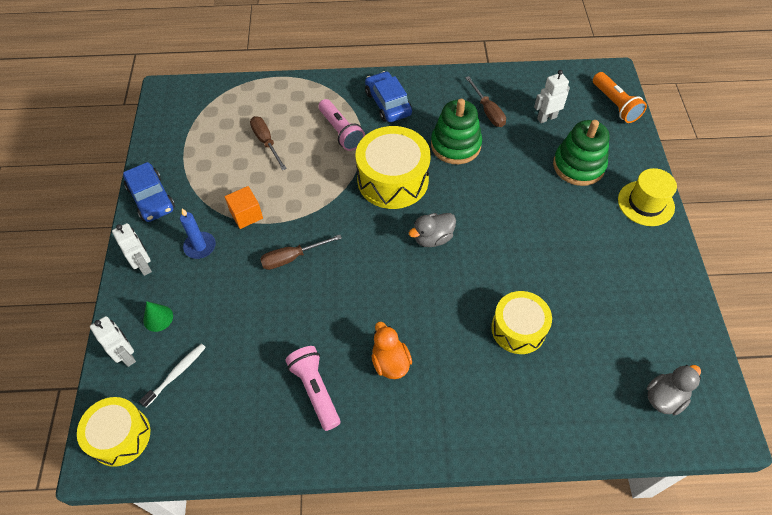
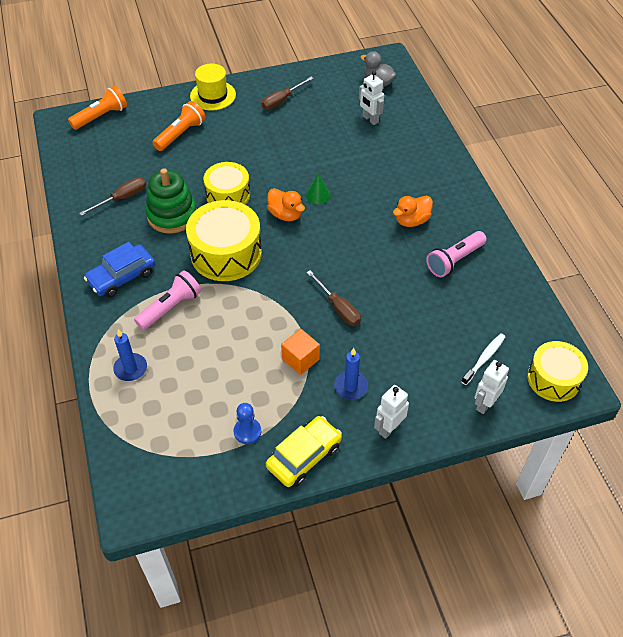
camera: 105 degrees left, 5 degrees down
(151, 198) = (304, 456): blue car -> yellow car
(158, 318) = (439, 393): green cone -> green cone (318, 195)
(176, 374) = (484, 358): white toothbrush -> white toothbrush turned 105 degrees clockwise
(193, 165) = (247, 431): none -> blue pawn
(266, 142) = (198, 371): brown screwdriver -> brown screwdriver (282, 100)
(287, 101) = (130, 368): none -> blue candle
(432, 238) = (285, 214): grey duck -> orange duck
(518, 329) = (354, 154): yellow drum -> yellow drum (228, 195)
(546, 118) = (125, 158): white robot -> white robot (370, 119)
(578, 166) = (180, 134): green stacking toy -> orange flashlight

